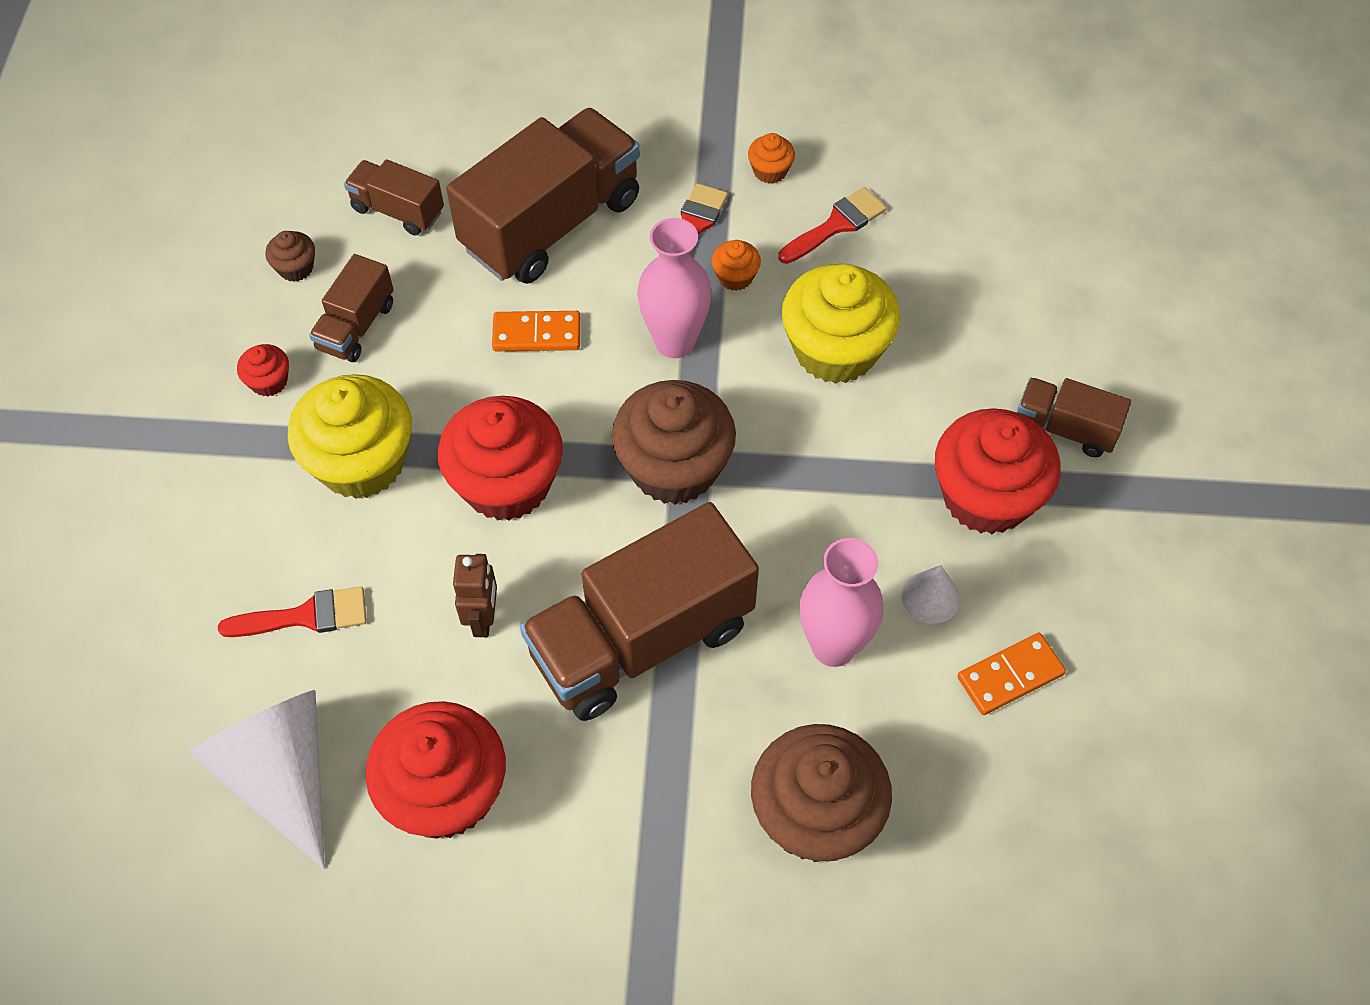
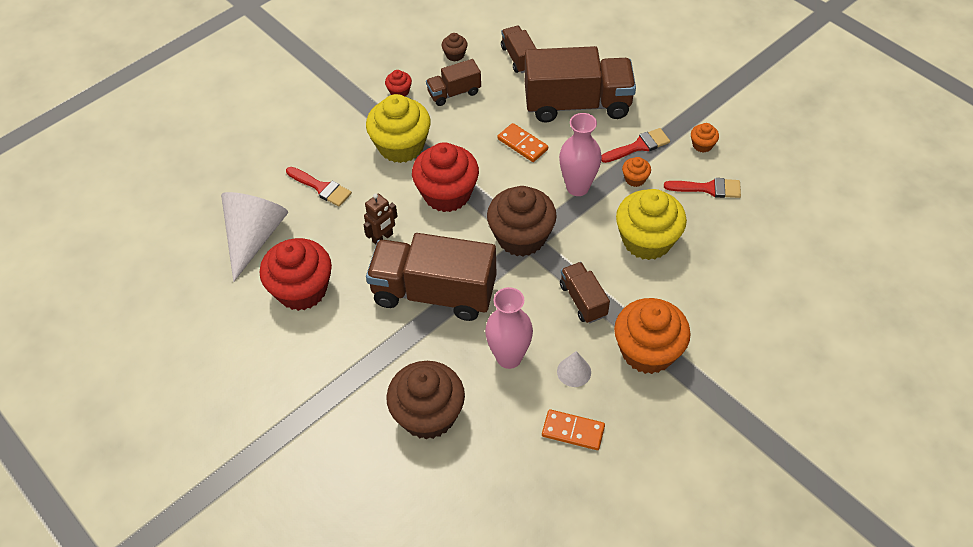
camera: 45 degrees right, 5 degrees down
(986, 496) = (647, 351): red cupcake -> orange cupcake
(1065, 428) = (720, 351): brown truck -> brown truck (583, 300)

